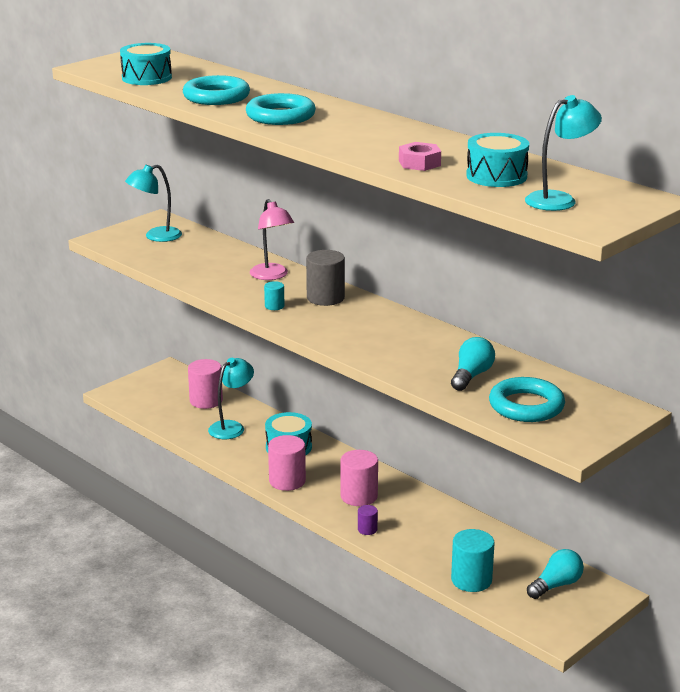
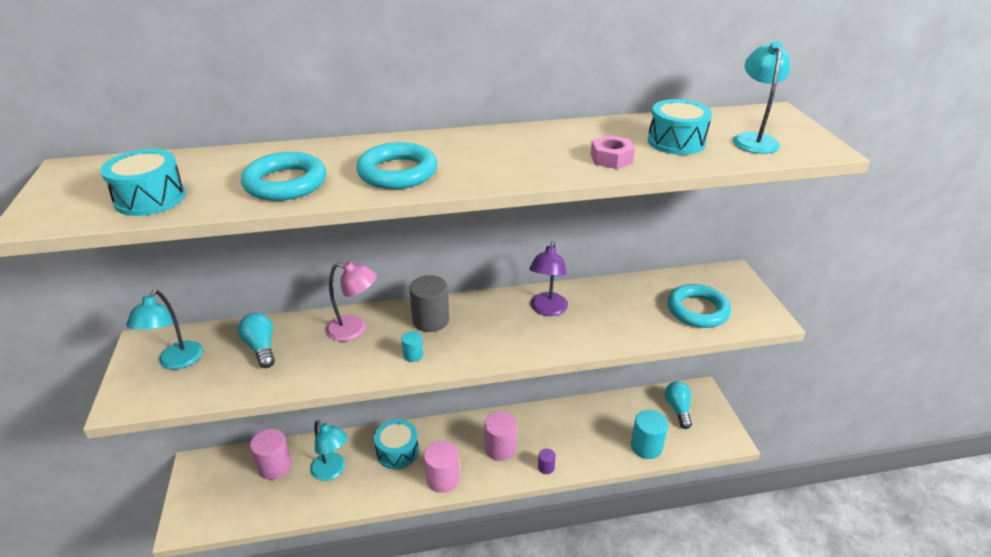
camera: 55 degrees left, 10 degrees up
(231, 427) = (332, 471): turquoise lamp -> turquoise lamp turned 150 degrees clockwise
(414, 338) = (547, 310): none -> purple lamp
(471, 376) = (632, 312): turquoise light bulb -> turquoise light bulb (261, 348)

